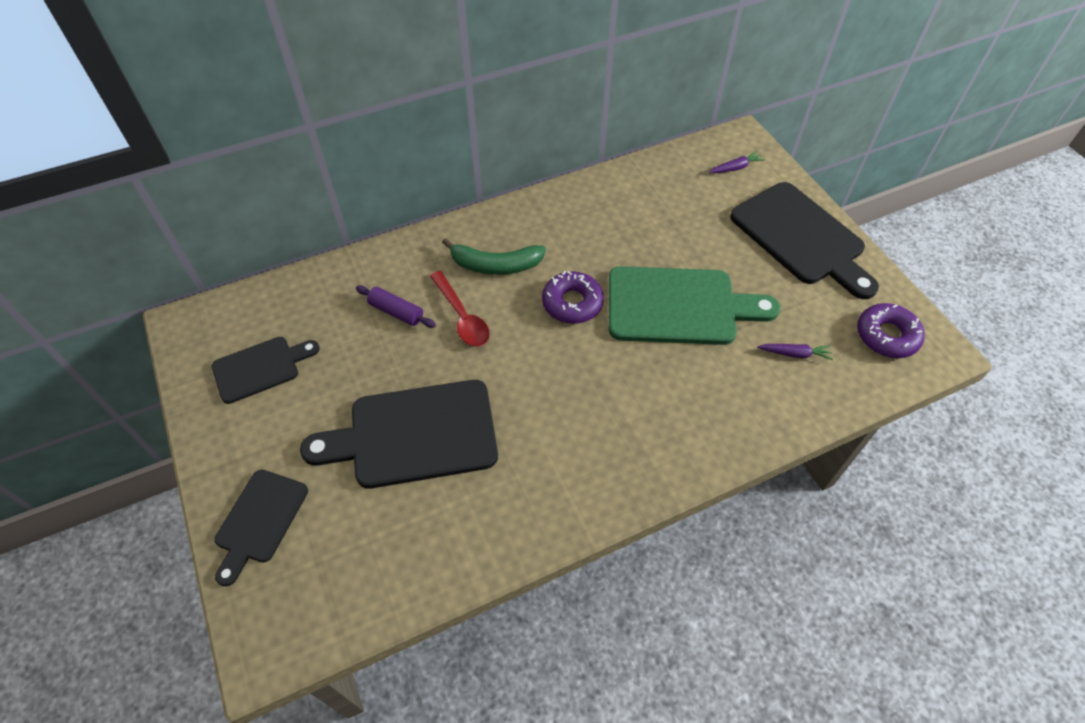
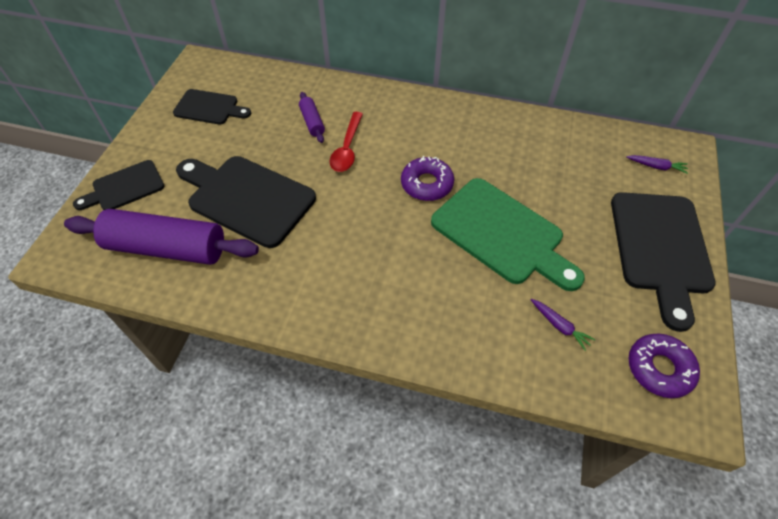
camera: 40 degrees right, 0 degrees up
(386, 545) = (167, 248): none -> purple rolling pin
(495, 265) = (401, 130): green banana -> none

